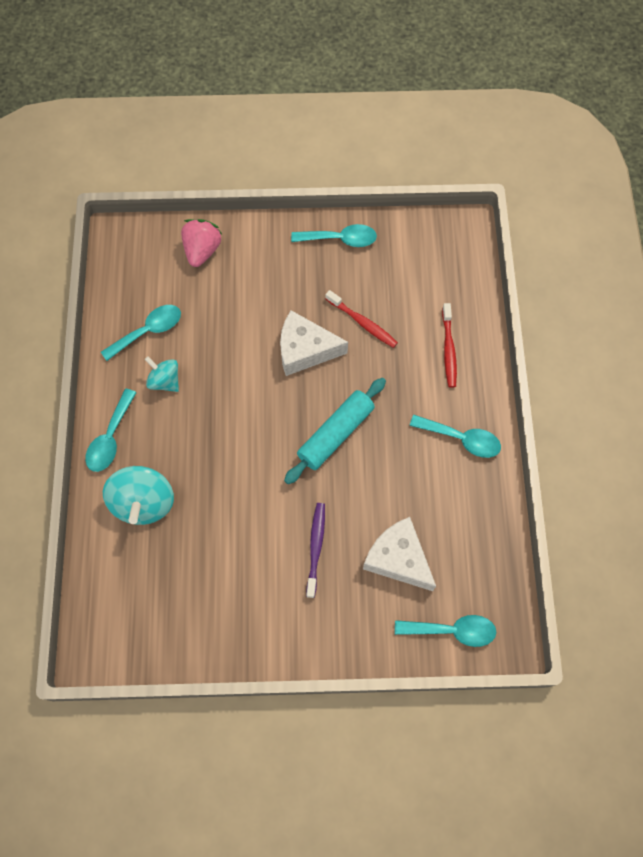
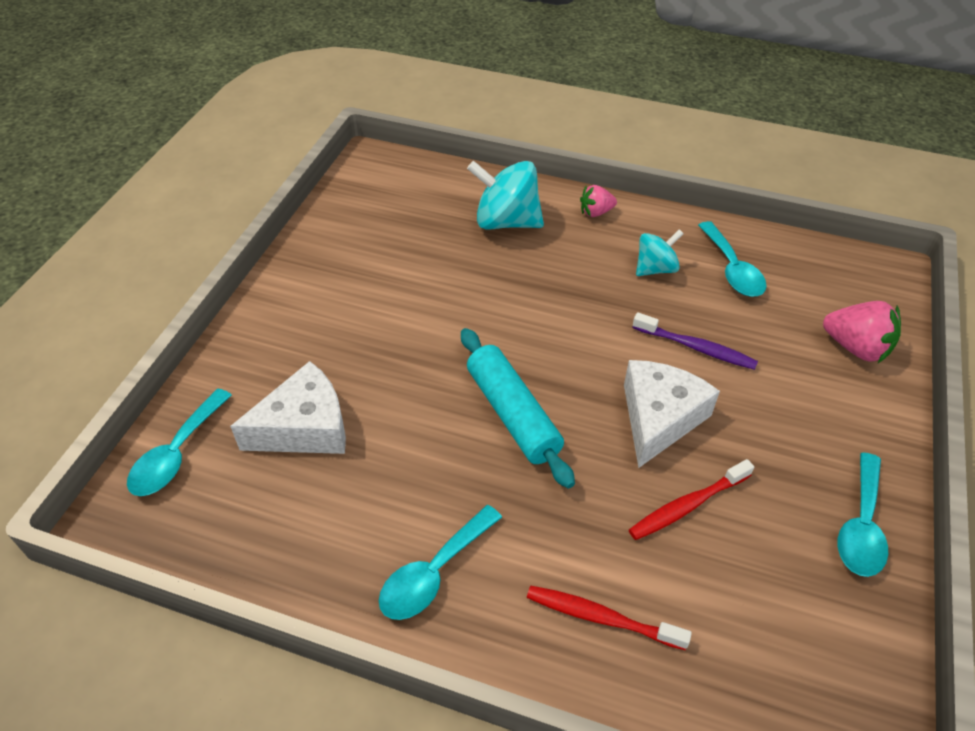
camera: 110 degrees right, 20 degrees down
(110, 438) = (596, 212): turquoise spoon -> pink strawberry
(316, 547) = (370, 349): purple toothbrush -> purple toothbrush (696, 347)

